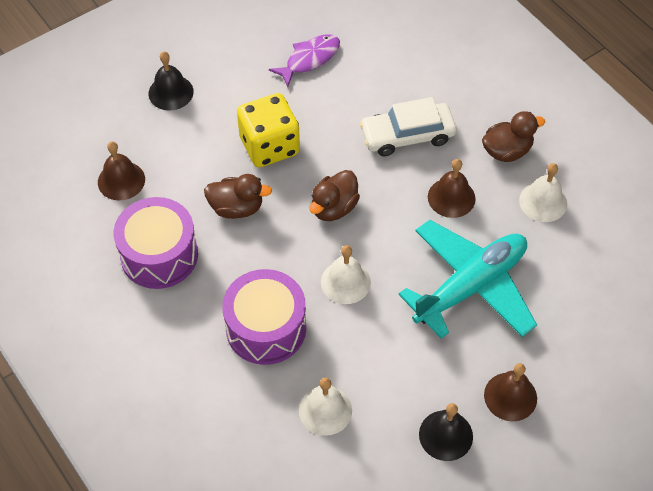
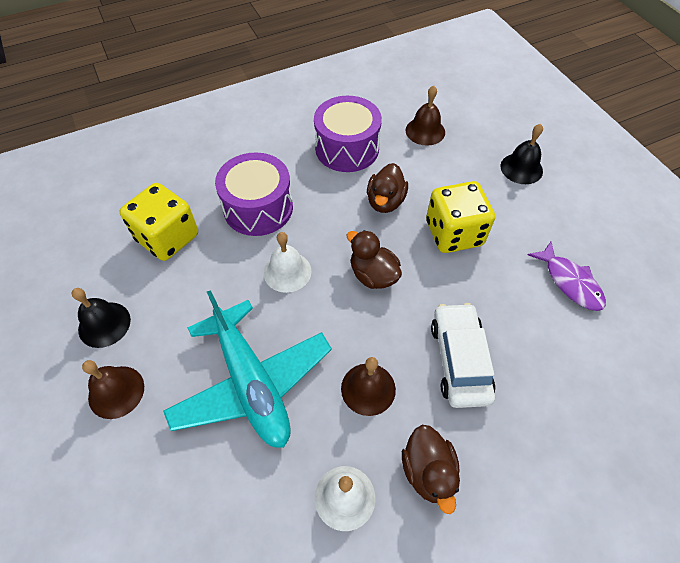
camera: 100 degrees right, 0 degrees up
(325, 410) = (167, 238): white bell -> yellow dice

